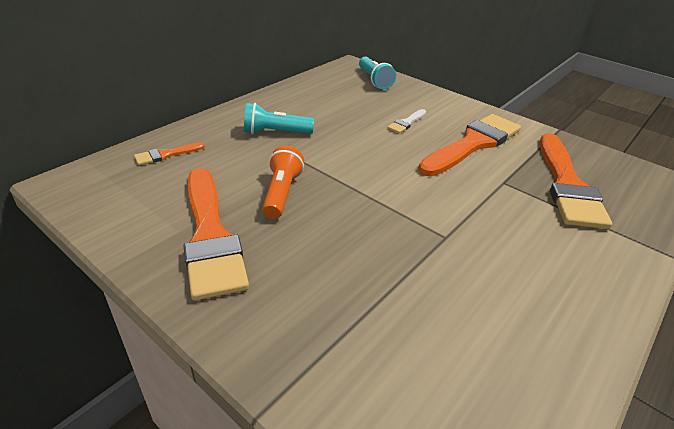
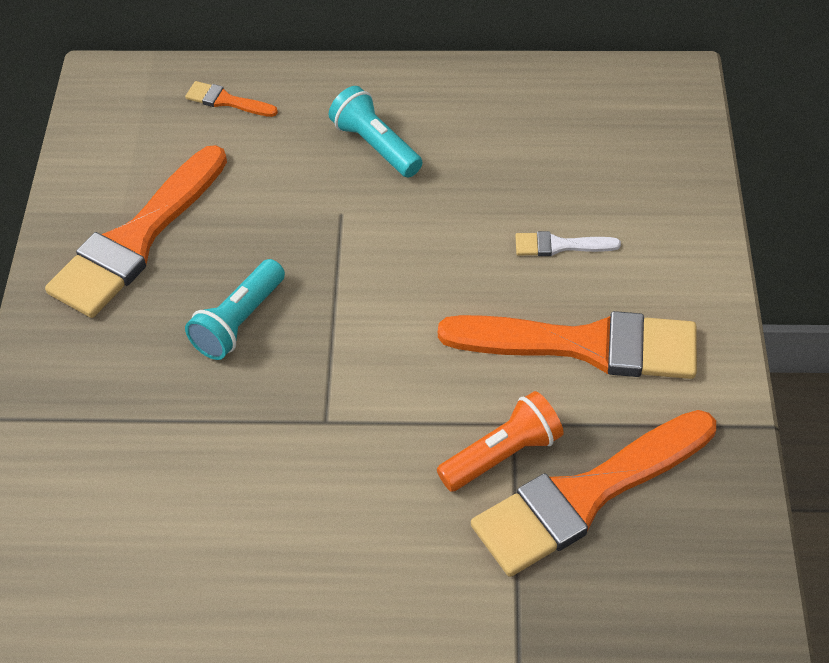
camera: 55 degrees right, 15 degrees up
(281, 193) = (259, 238): orange flashlight -> orange flashlight (502, 454)
(374, 80) = (654, 136): turquoise flashlight -> turquoise flashlight (239, 322)

